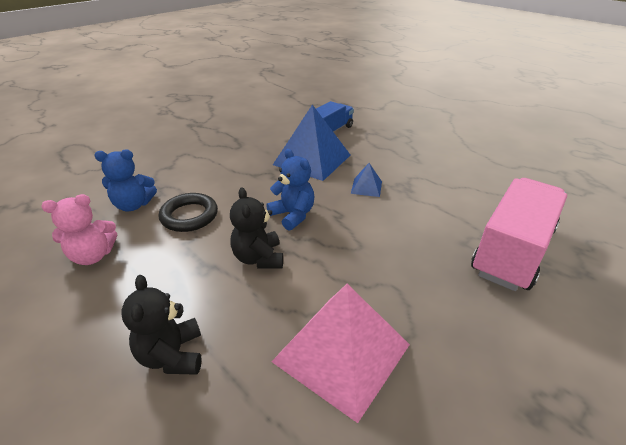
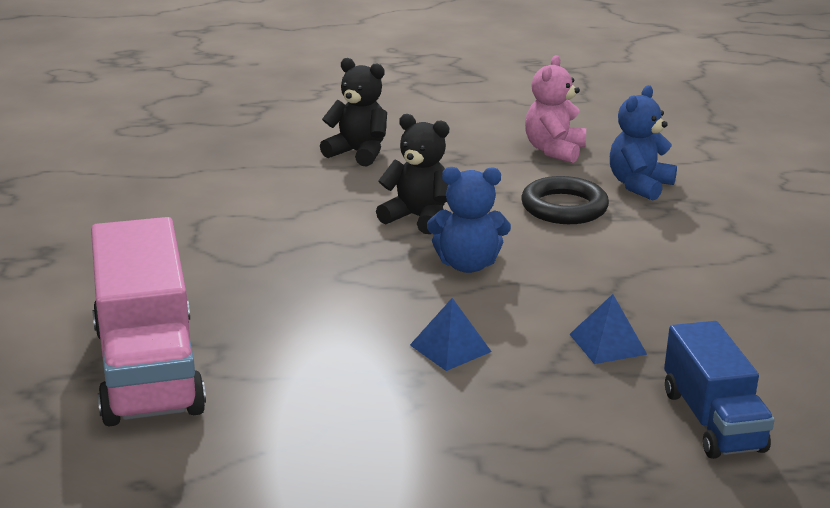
camera: 130 degrees right, 10 degrees down
(312, 159) = (607, 344): blue pyramid -> blue pyramid, size x0.45
(341, 352) = (238, 208): pink pyramid -> none

